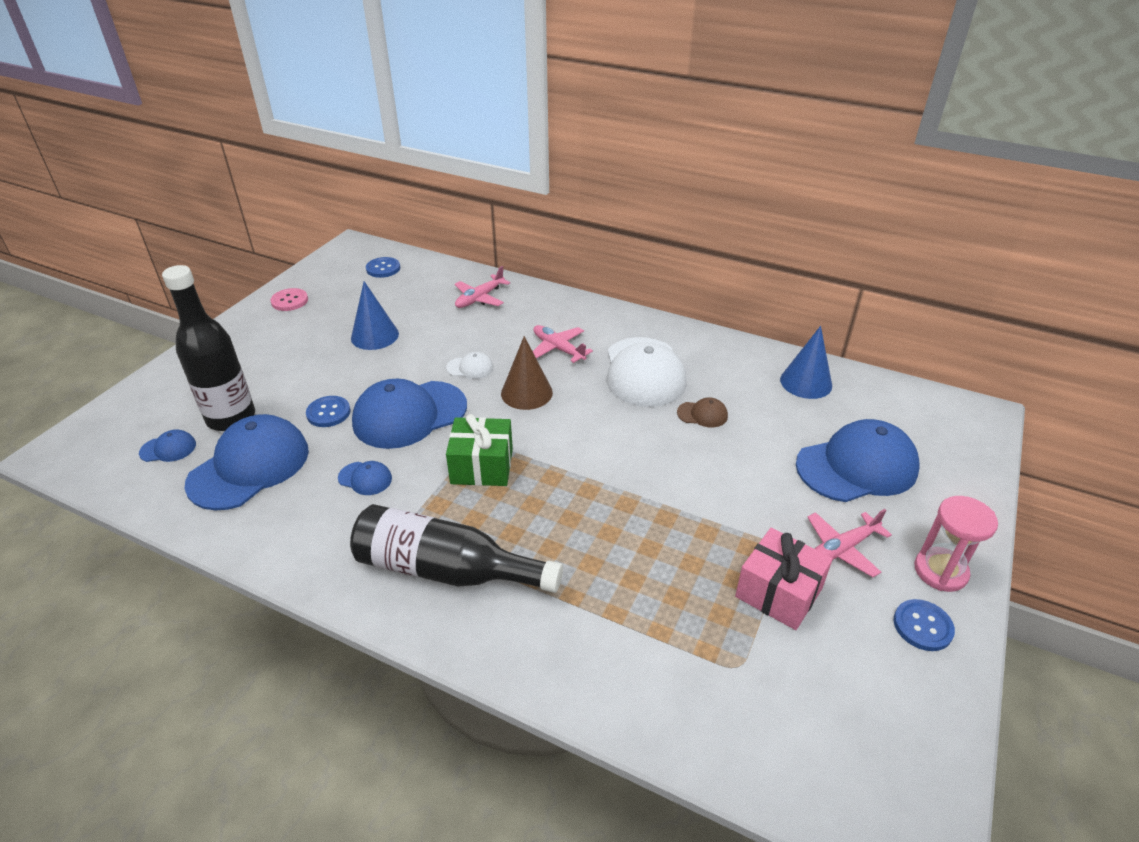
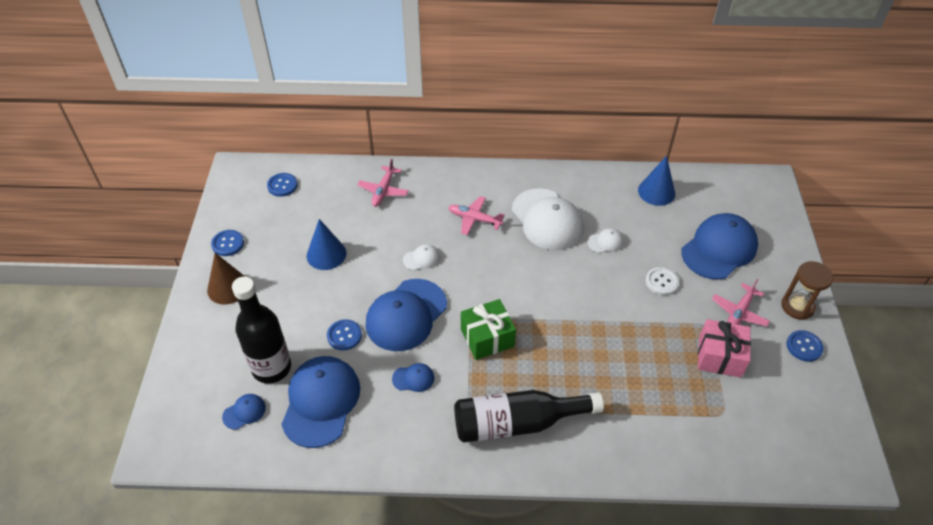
camera: 25 degrees left, 10 degrees up
(289, 301) = (227, 244): pink button -> blue button
(526, 393) = (477, 266): brown cone -> brown cone (228, 287)
(702, 414) = (605, 242): brown cap -> white cap
(749, 478) = (661, 282): none -> white button
(940, 571) = (797, 306): pink hourglass -> brown hourglass

